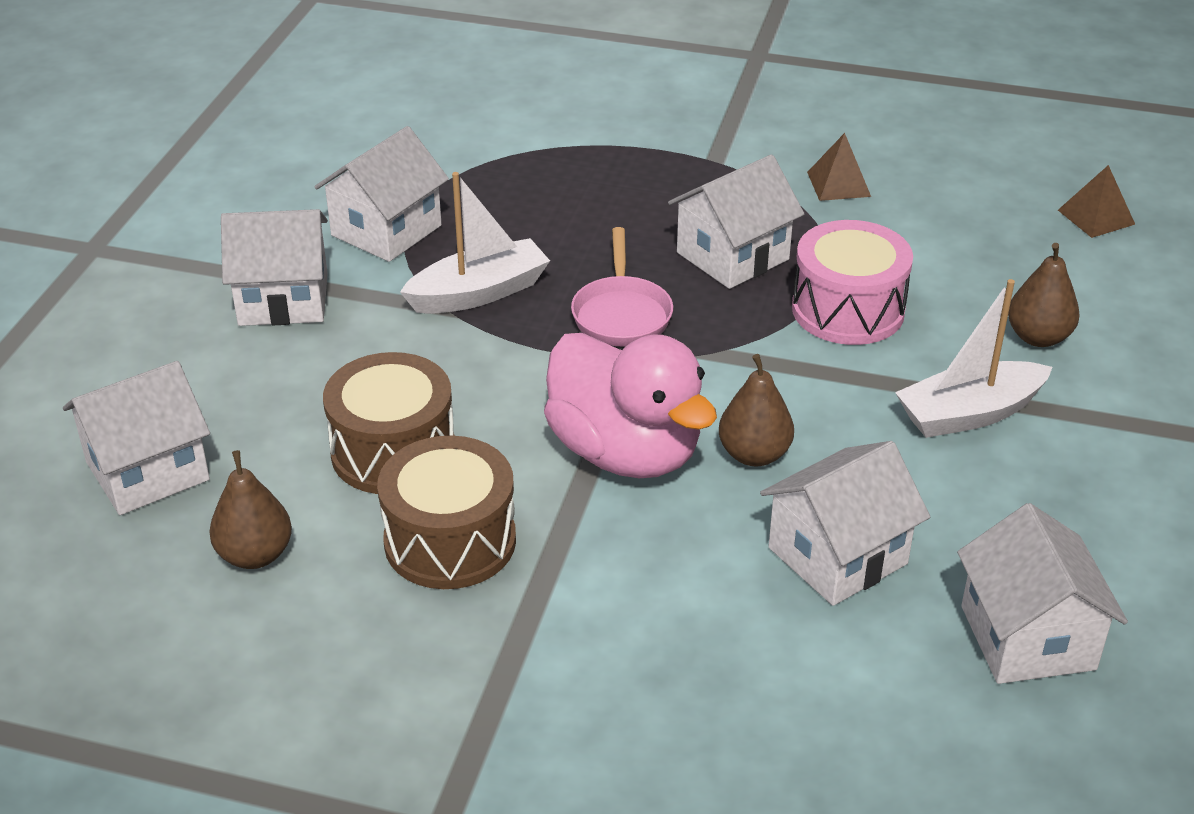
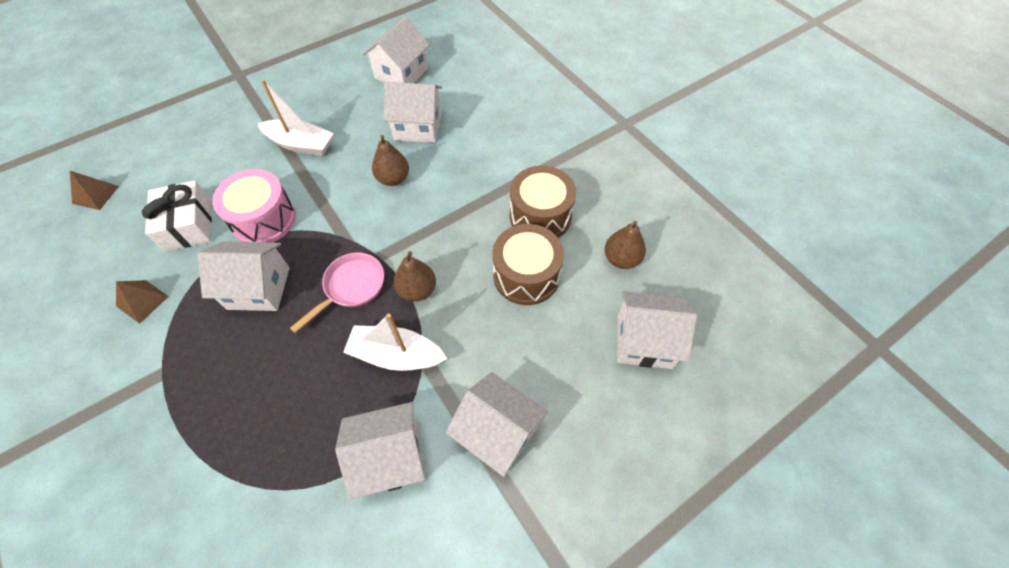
camera: 140 degrees left, 20 degrees up
(625, 452) = (436, 211): pink duck -> none
(926, 255) = (188, 225): none -> white gift
(1038, 337) = (225, 157): brown pear -> brown pear (417, 290)

